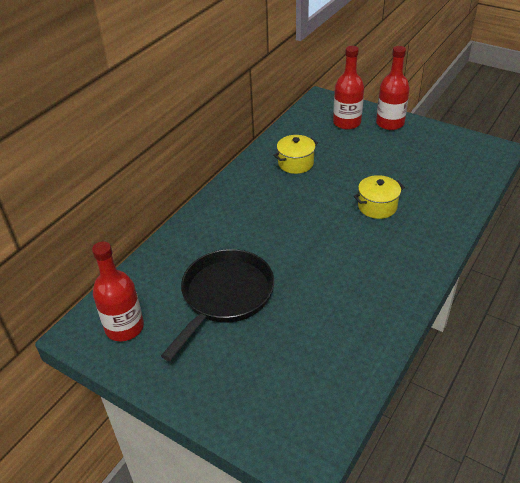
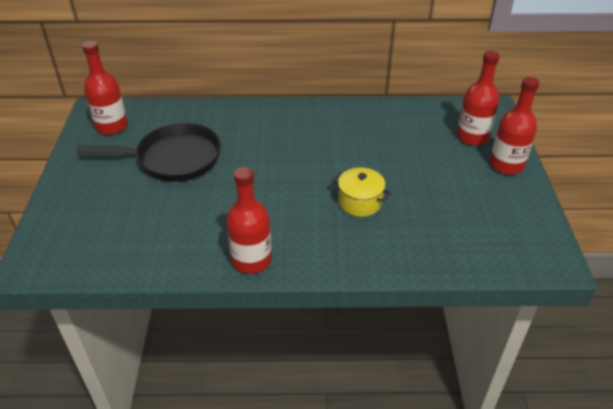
camera: 55 degrees right, 0 degrees up
(295, 163) = (373, 130): yellow pot -> none
(403, 292) = (251, 260): none -> red bottle

